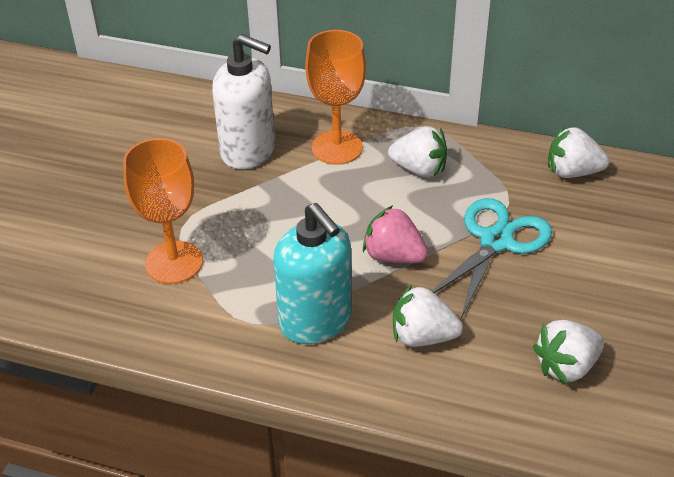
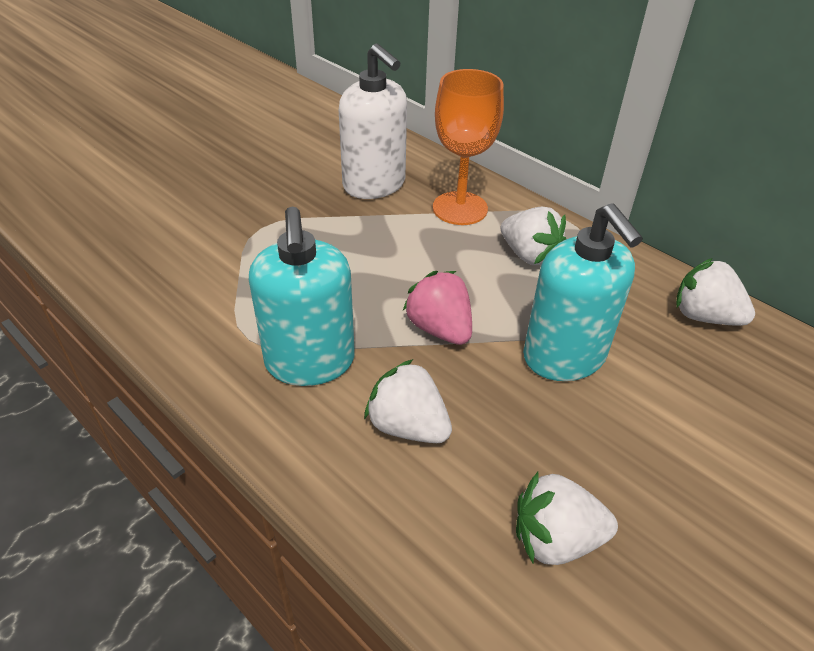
camera: 25 degrees right, 0 degrees up
(174, 262) = (227, 255): orange goblet -> none
(496, 241) = (564, 357): turquoise scissors -> turquoise soap dispenser

